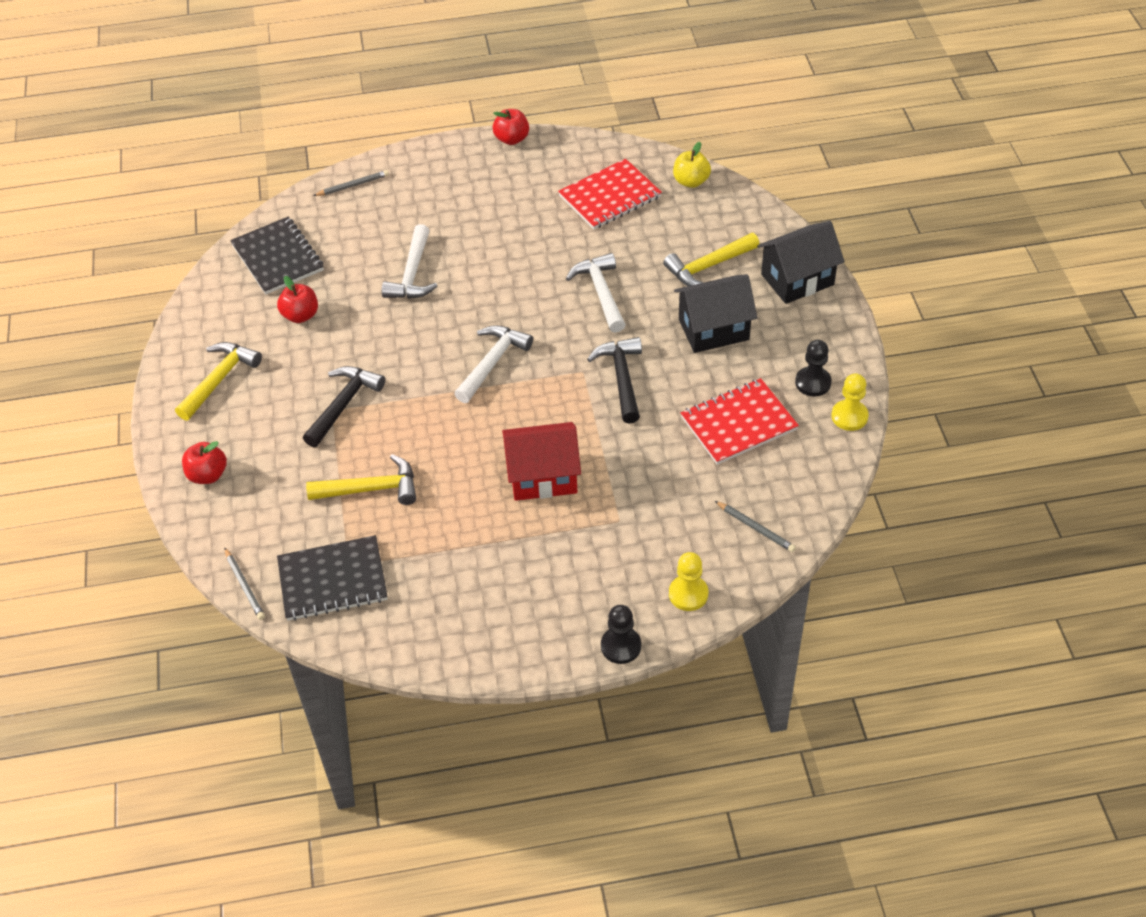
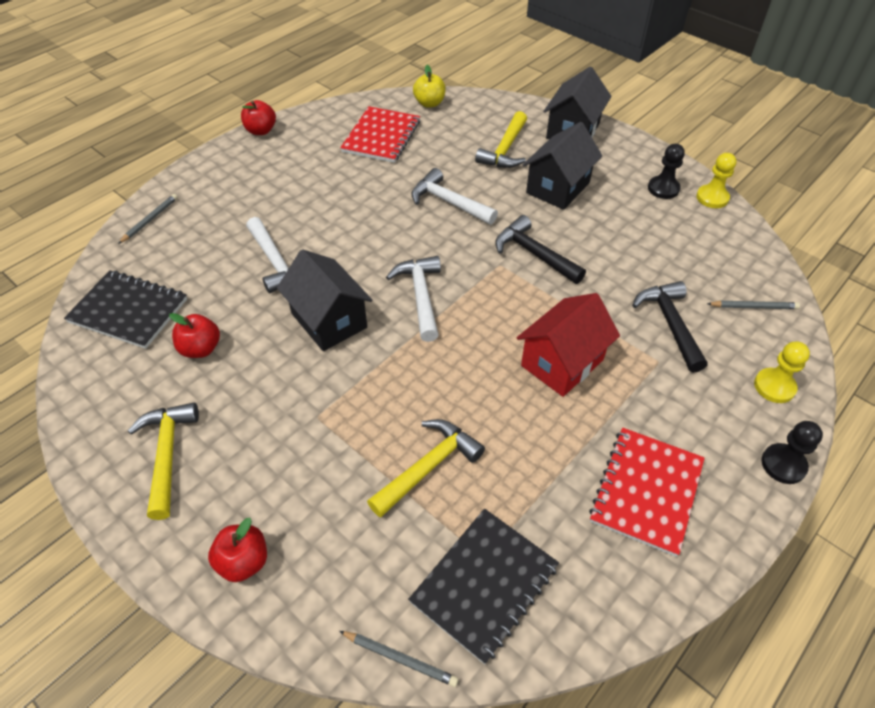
camera: 40 degrees left, 0 degrees up
(344, 404) = (322, 404): black hammer -> black hammer (670, 323)
(406, 344) = (329, 320): none -> black house
(738, 423) = (651, 241): red notebook -> red notebook (646, 491)

